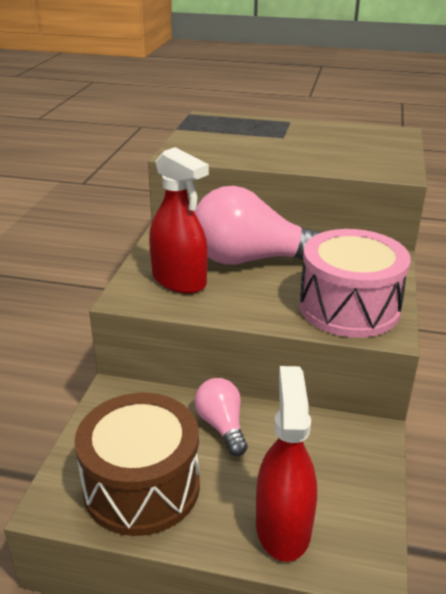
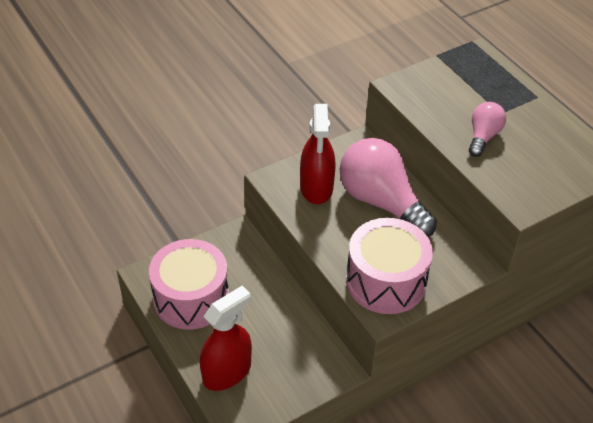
camera: 45 degrees right, 15 degrees up
(142, 486) = (191, 298): brown drum -> pink drum
(222, 426) = (267, 298): pink light bulb -> pink light bulb (483, 136)

